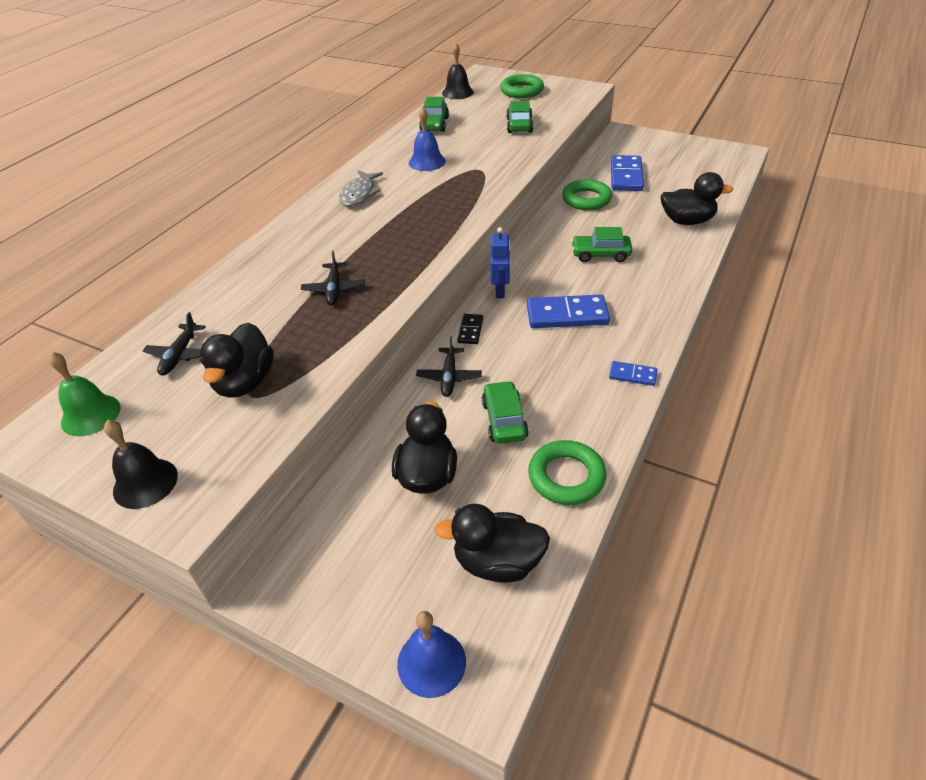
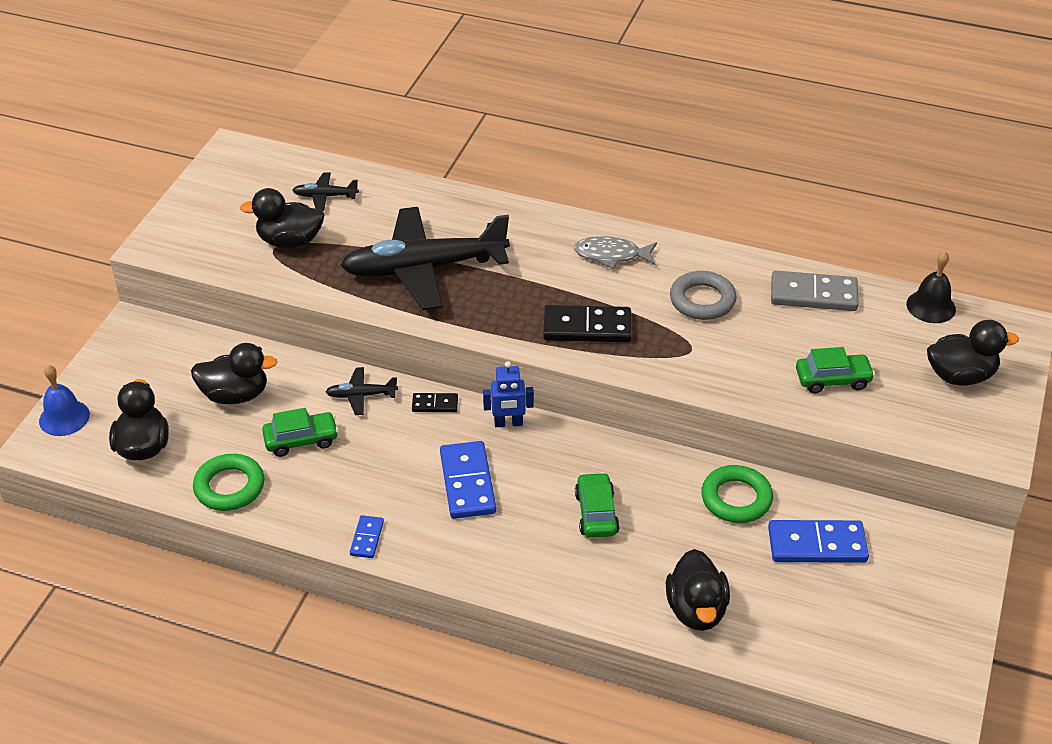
camera: 80 degrees right, 0 degrees up
(91, 415) = (255, 170): green bell -> none
(145, 483) = (184, 218): black bell -> none
(334, 289) = (423, 268): black plane -> black plane, size x2.42
(427, 162) = (702, 300): blue bell -> grey ring
(434, 124) = (813, 295): green car -> grey domino
(443, 209) = (587, 327): none -> black domino
(522, 91) = (960, 376): green ring -> black duck

